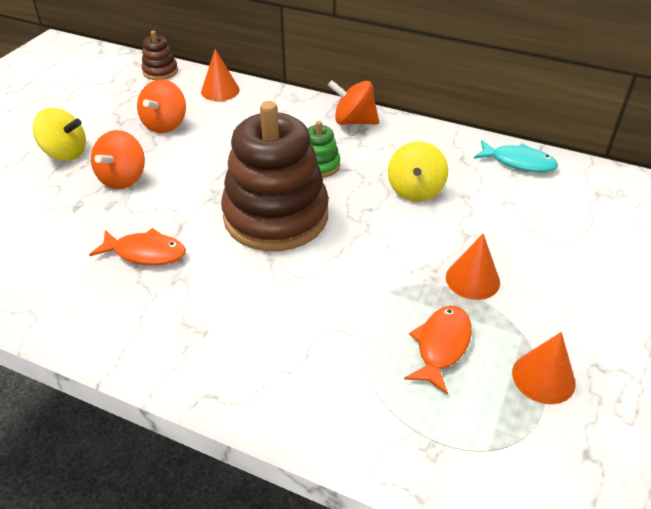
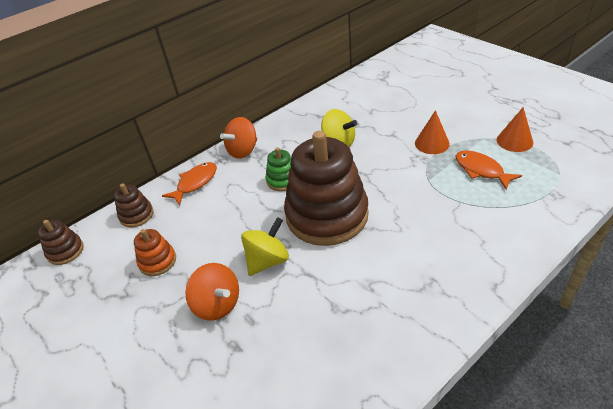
camera: 60 degrees left, 0 degrees up
(65, 153) = (143, 347): yellow spinning top -> yellow spinning top (268, 260)
(145, 253) = (328, 302): orange fish -> orange fish (195, 183)
(165, 125) = (157, 261): orange spinning top -> orange stacking toy
(220, 90) = (136, 215): orange cone -> brown stacking toy
(518, 162) = (337, 96): turquoise fish -> none

